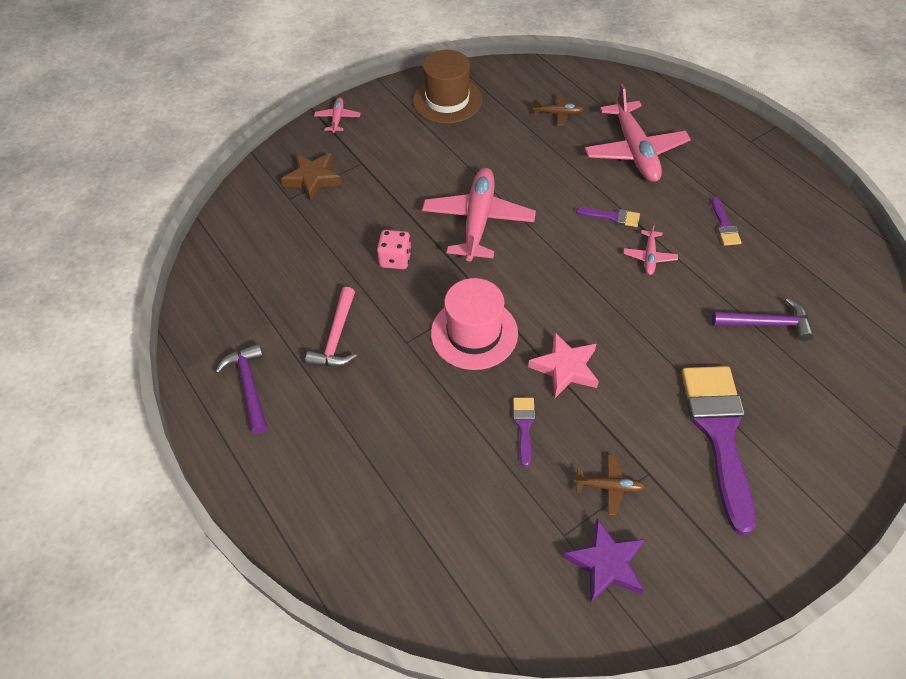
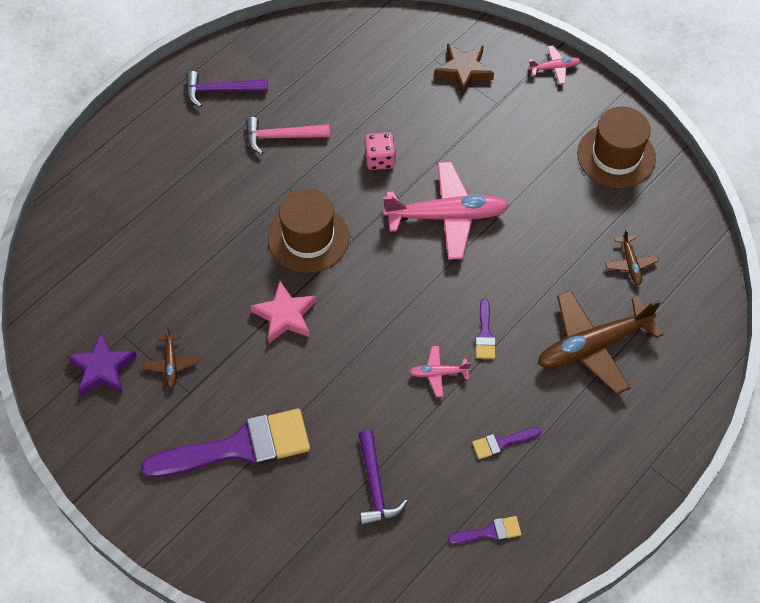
camera: 75 degrees right, 5 degrees up
(249, 386) = (221, 91): purple hammer -> purple hammer turned 150 degrees counterclockwise
(474, 333) = (308, 238): pink hat -> brown hat
(524, 426) = (219, 292): purple brush -> purple brush (489, 532)
(634, 151) = (593, 346): pink plane -> brown plane

